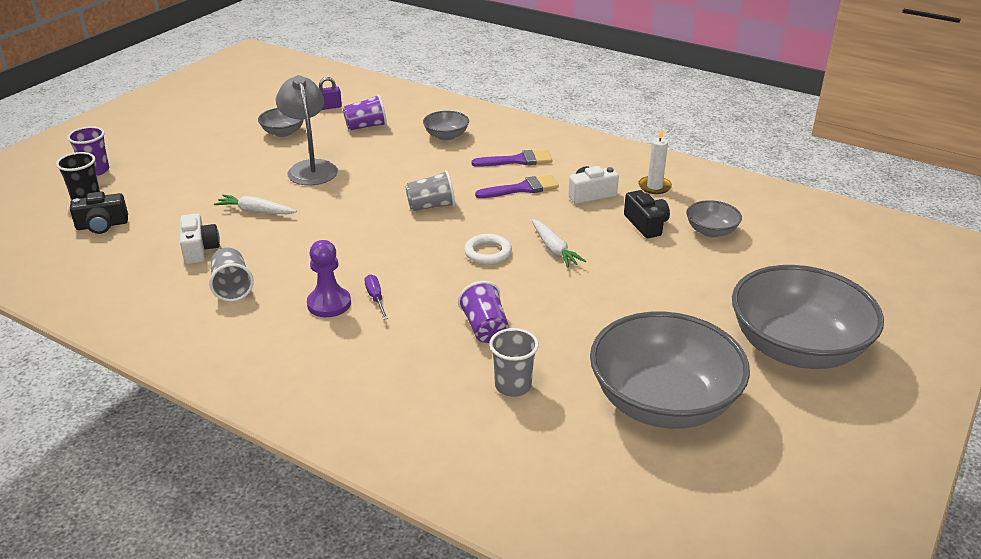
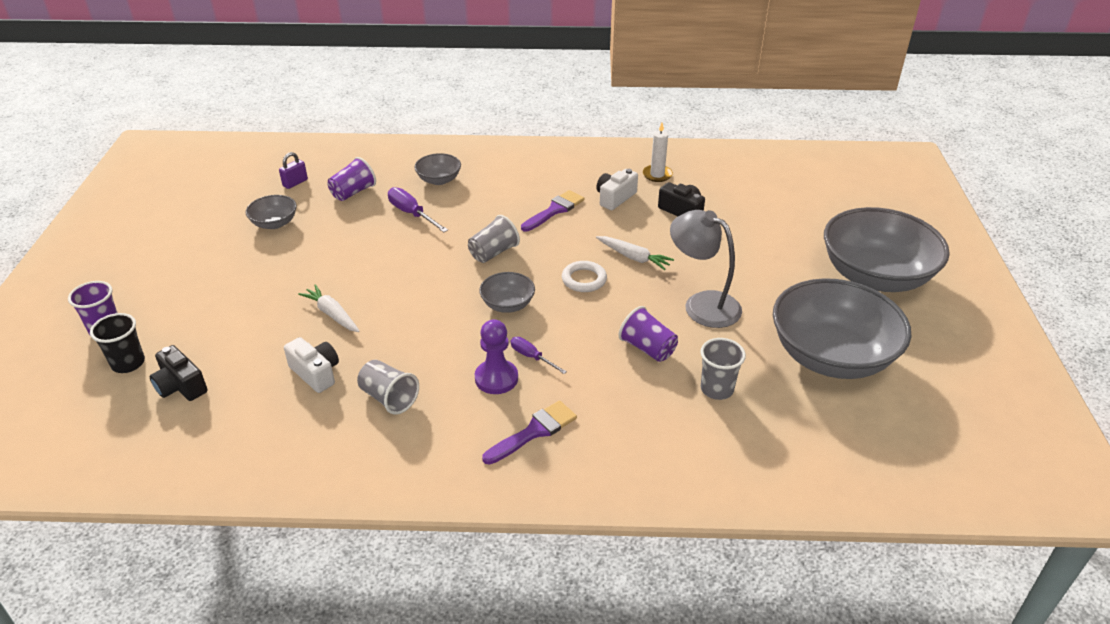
camera: 30 degrees left, 5 degrees up
(102, 225) = (181, 386): black camera -> black camera turned 90 degrees clockwise
(255, 211) = (332, 314): white carrot -> white carrot turned 60 degrees clockwise
(310, 168) = (341, 252): grey lamp -> grey lamp (702, 304)
(396, 156) = (412, 214): none -> purple screwdriver
(517, 160) = (525, 185): purple brush -> purple brush (534, 431)
(711, 231) = (734, 200): grey bowl -> grey bowl (507, 304)

